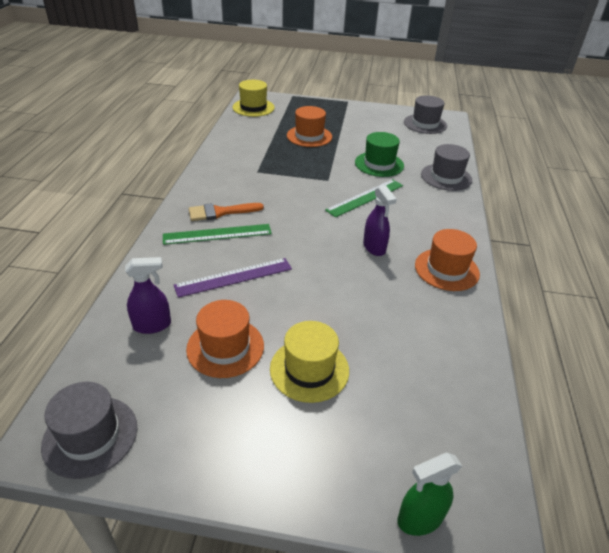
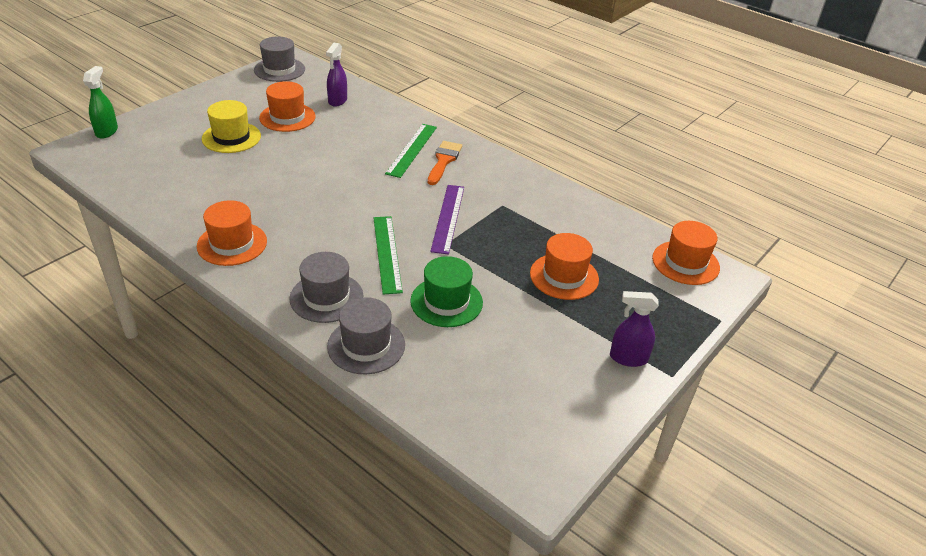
camera: 120 degrees right, 0 degrees up
(234, 277) = (349, 140): purple ruler -> purple ruler (448, 218)
(253, 107) = (685, 263): yellow hat -> orange hat
(374, 248) = (306, 219): purple spray bottle -> purple spray bottle (628, 358)
(425, 124) = (530, 427): grey hat -> grey hat (326, 297)

